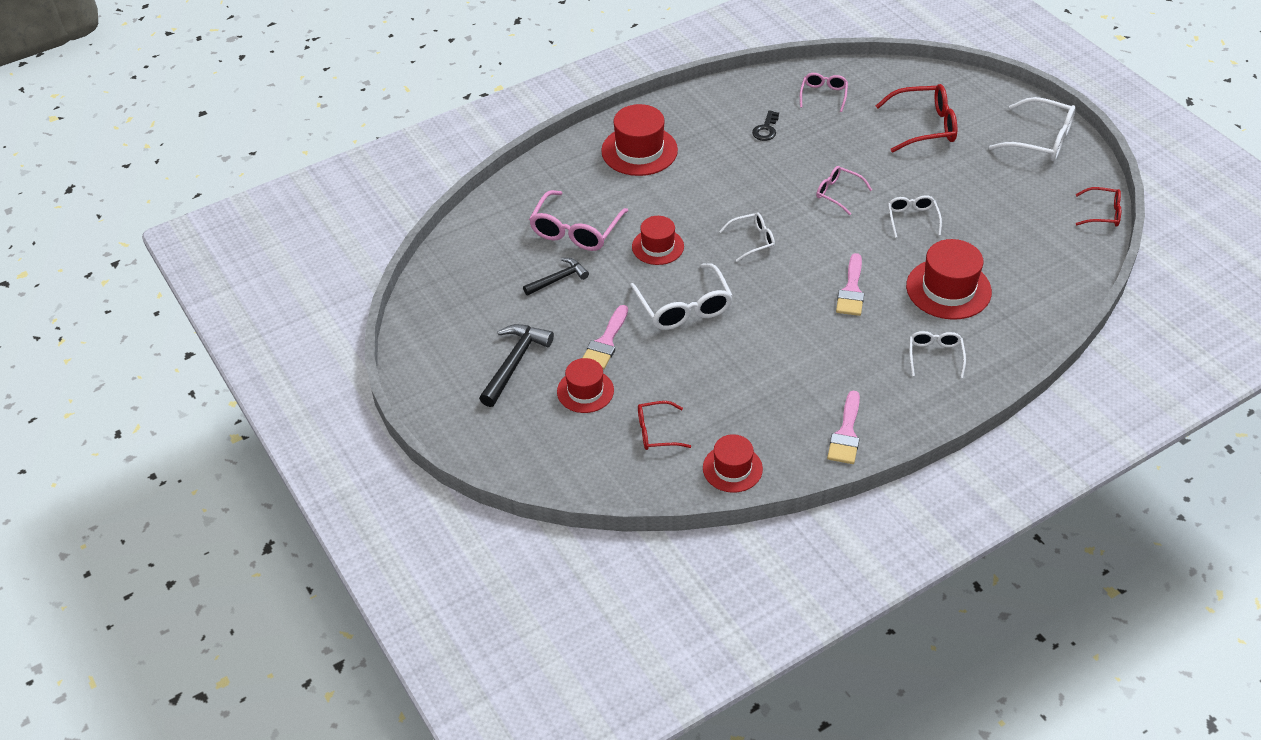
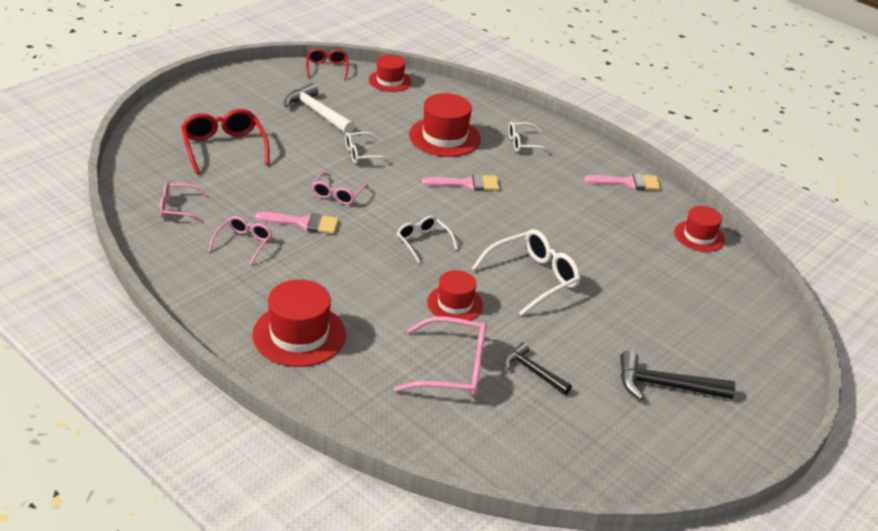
camera: 110 degrees left, 10 degrees down
(585, 391) = (671, 330): red hat -> red hat (390, 81)
(605, 342) = (603, 324): pink brush -> pink brush (303, 223)
(657, 432) = (689, 280): red glasses -> none
(766, 129) = (243, 243): black key -> pink glasses
(998, 195) = (317, 112): none -> white hammer
(1040, 140) = (235, 91): white glasses -> none

